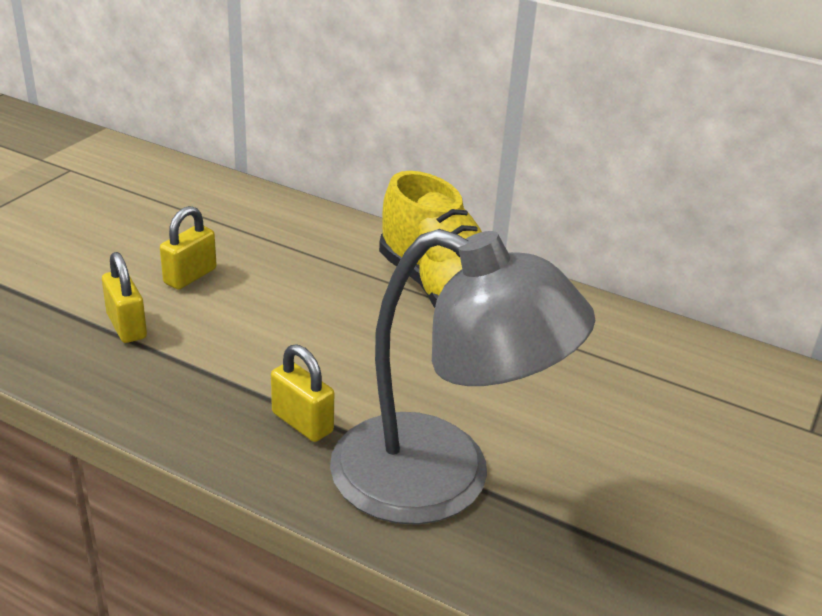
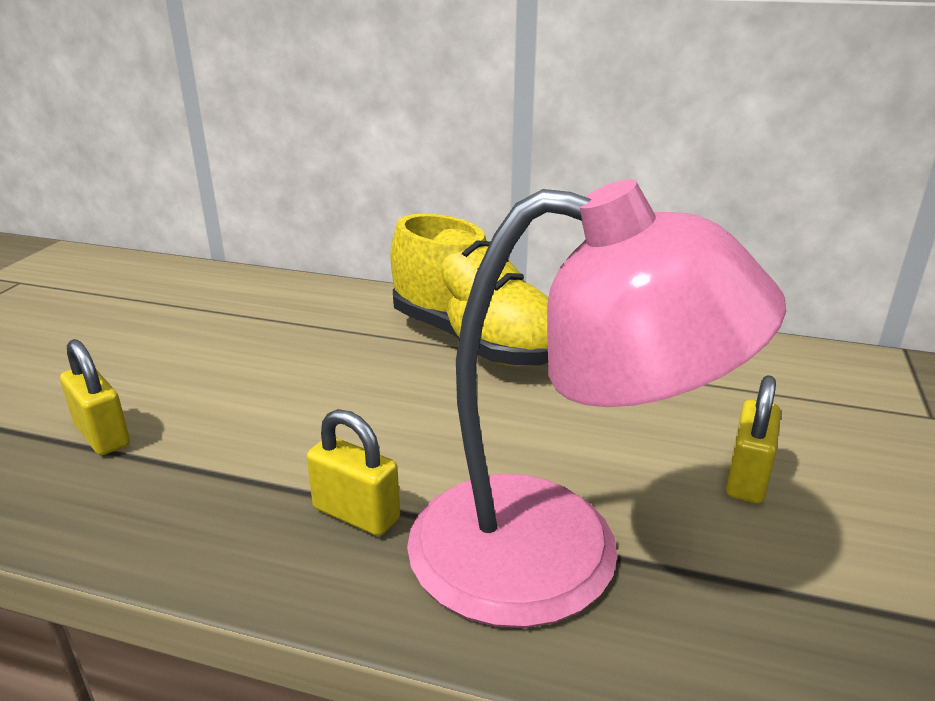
camera: 10 degrees left, 5 degrees down
(190, 276) = (177, 367): yellow padlock -> yellow padlock (747, 478)
(442, 480) = (559, 554): grey lamp -> pink lamp

